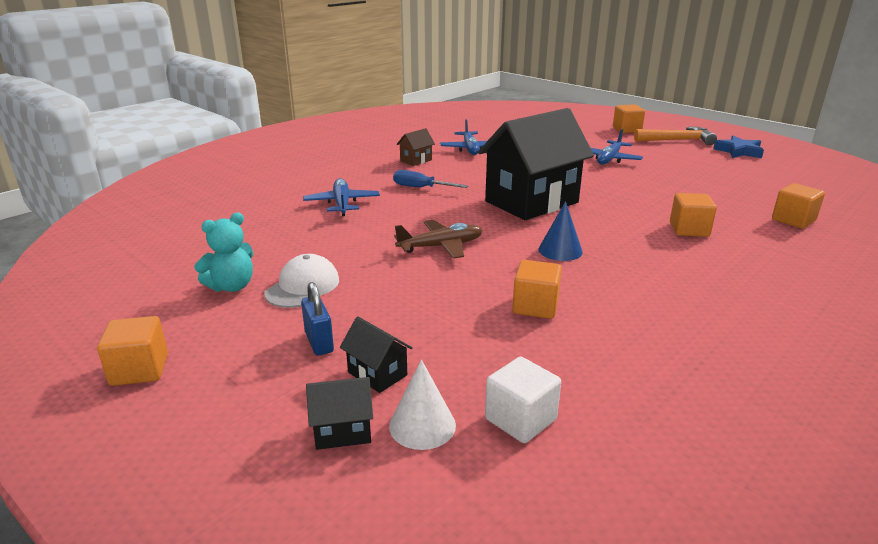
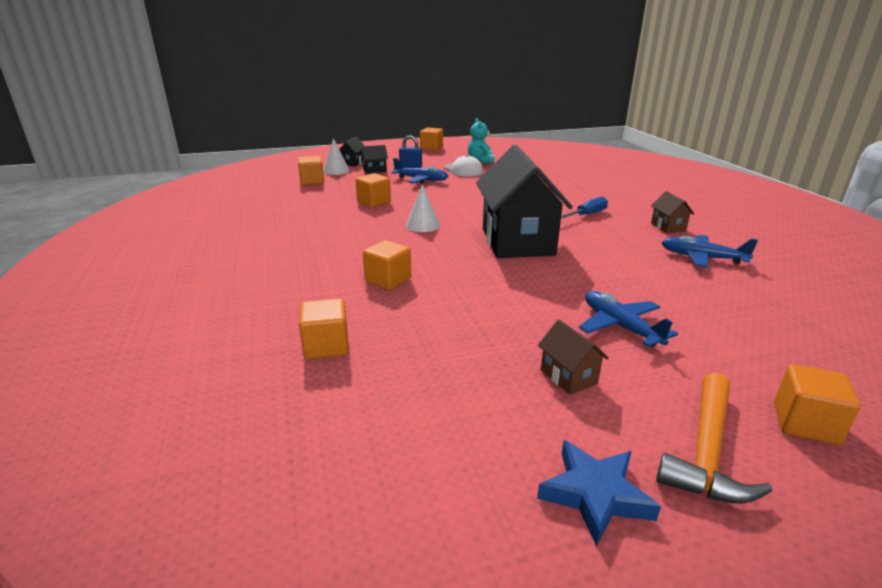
camera: 120 degrees right, 0 degrees up
(342, 204) = (572, 190): blue plane -> blue plane (421, 180)
(441, 246) = (471, 199): brown plane -> none
(520, 419) = (312, 181): white cube -> orange cube
(560, 250) = (422, 225): blue cone -> white cone
(680, 163) = (568, 377): none -> brown house

